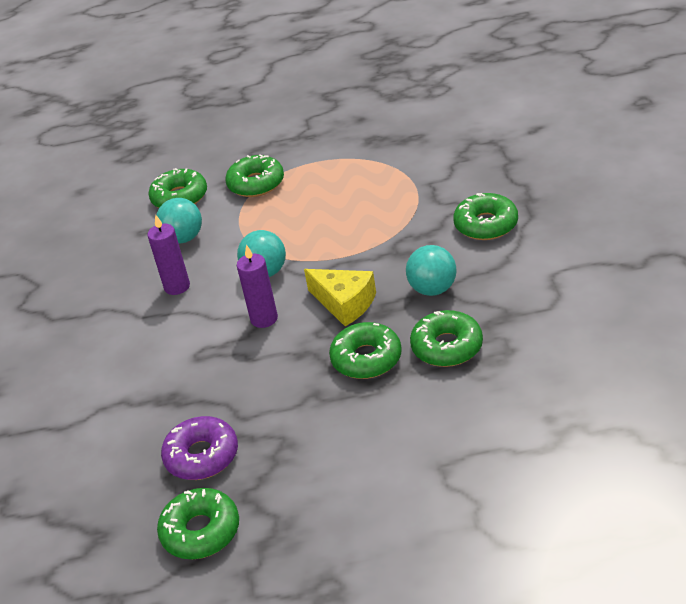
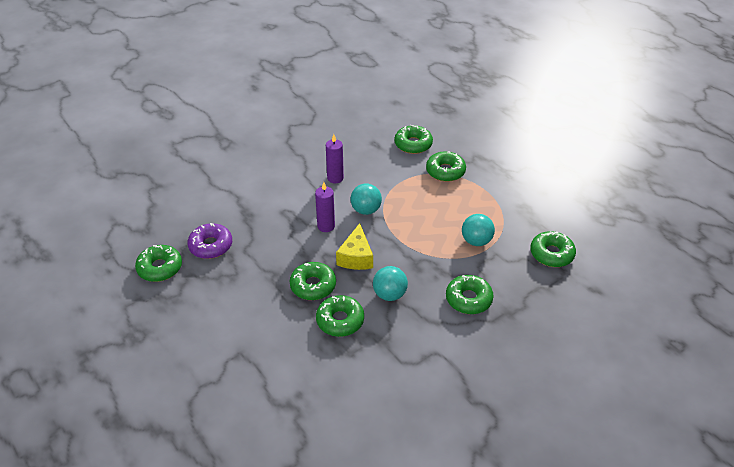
camera: 55 degrees right, 5 degrees up
(183, 238) = (377, 162): turquoise ball -> turquoise ball (476, 241)
(461, 142) = (551, 254): none -> green donut

